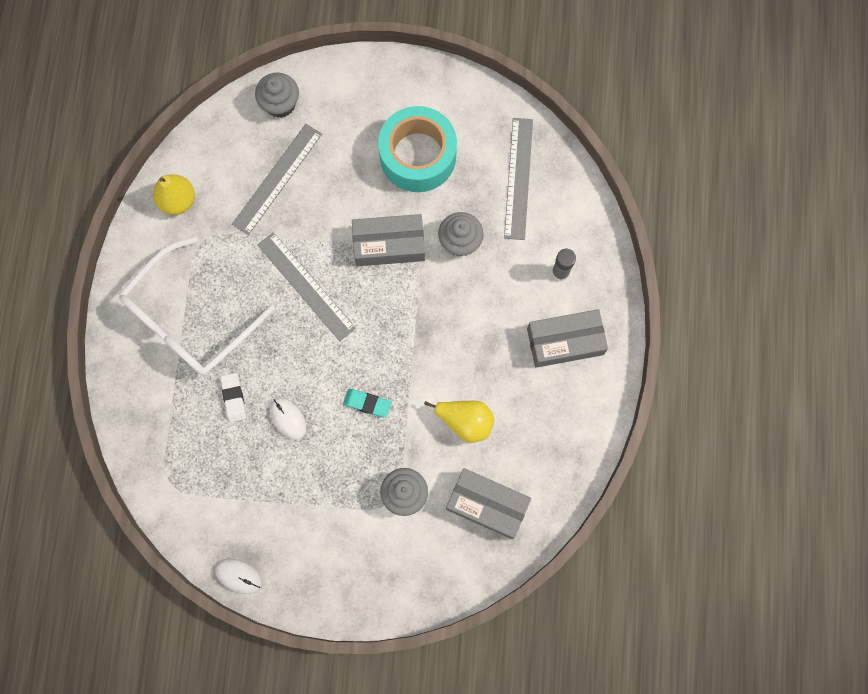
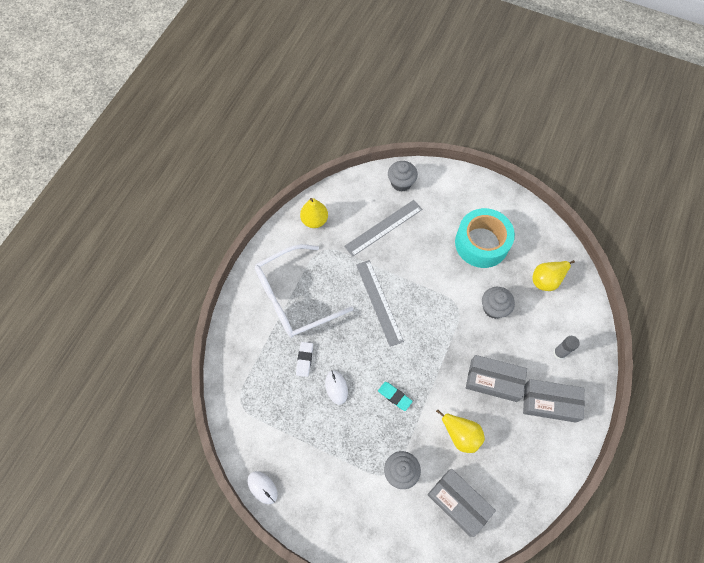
camera: 20 degrees right, 10 degrees down
(389, 244) = (444, 293): grey box -> grey box (493, 380)
(518, 178) = (547, 280): grey ruler -> yellow pear

